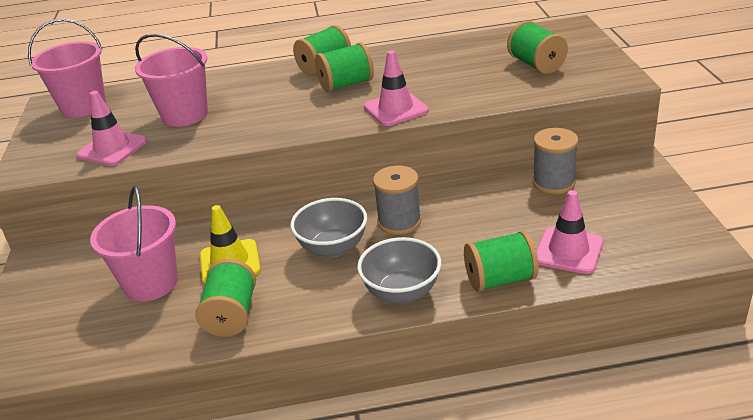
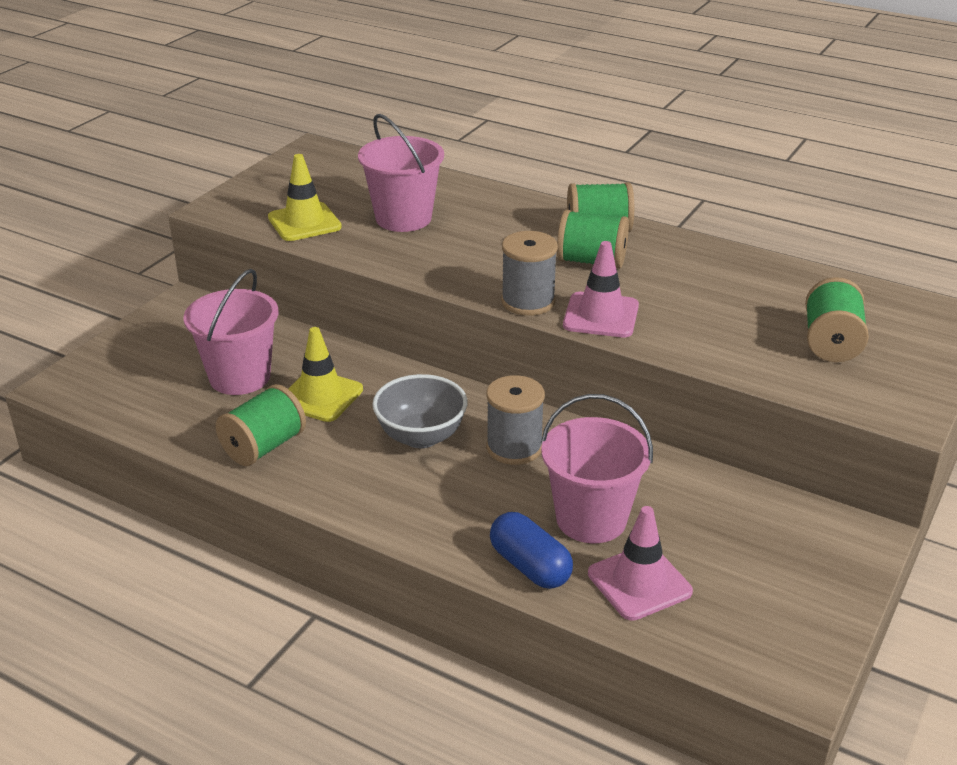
camera: 35 degrees right, 0 degrees up
(83, 106) = (334, 165): pink bucket -> pink bucket (591, 519)
(112, 148) = (304, 222): pink traffic cone -> yellow traffic cone
(402, 292) = (424, 519): grey bowl -> none
(500, 279) = (530, 566): green spool -> blue capsule
(553, 182) = (730, 501): grey spool -> grey spool (528, 302)

